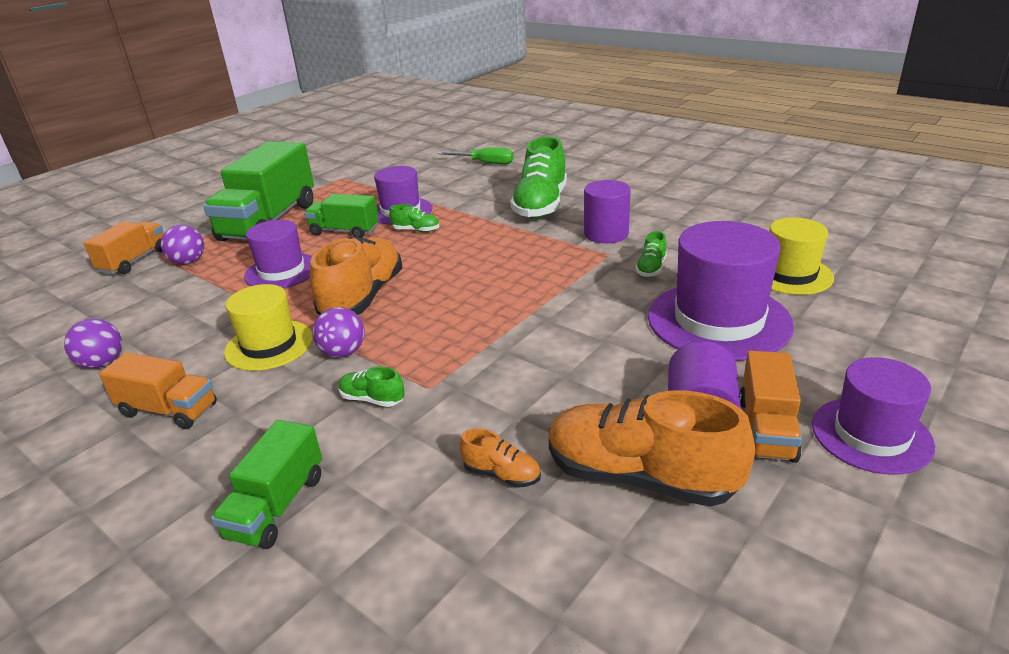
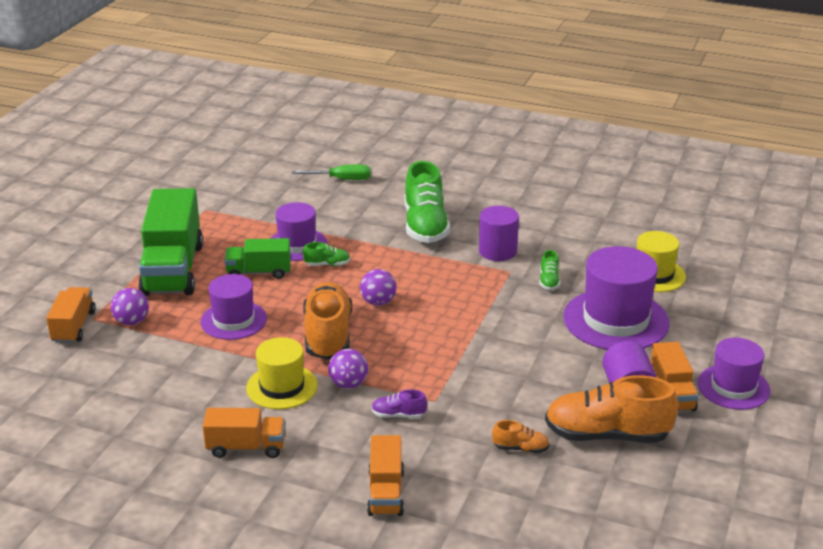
camera: 20 degrees left, 0 degrees up
(102, 363) = (150, 422): purple ball -> purple ball (378, 302)
(277, 506) = (386, 492): green truck -> orange truck
(372, 399) = (398, 415): green shoe -> purple shoe

